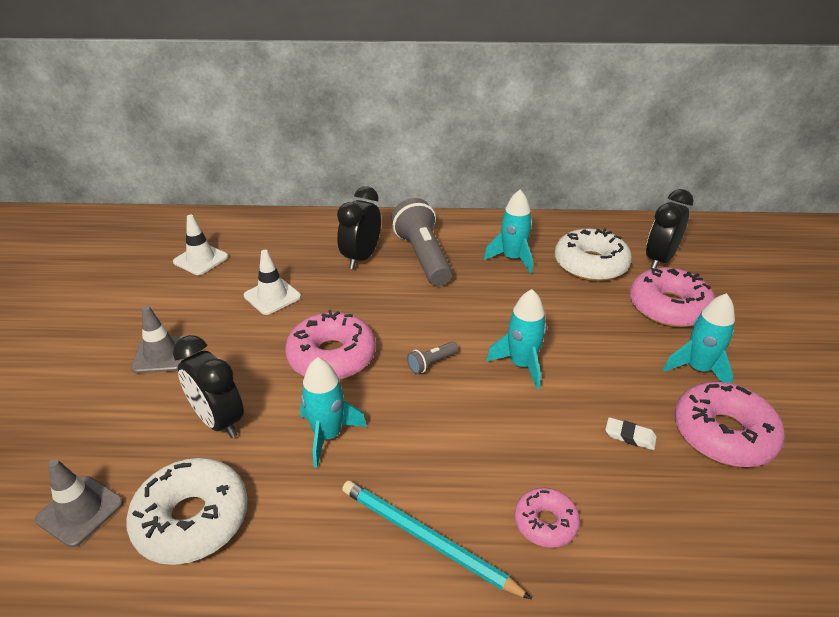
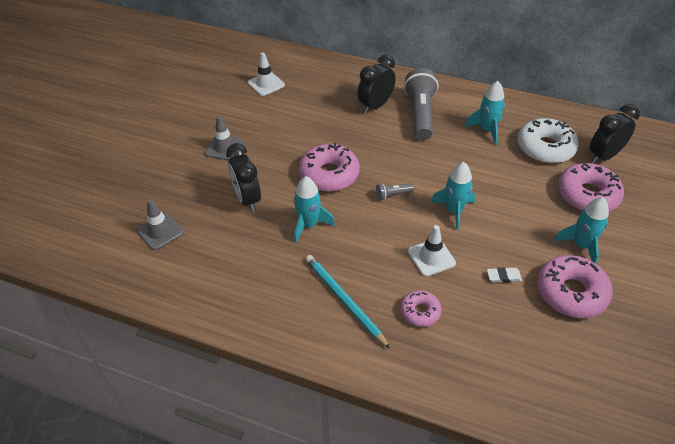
camera: 20 degrees right, 10 degrees up
(192, 519) = (217, 252): white donut -> none
(272, 296) = (305, 122): white traffic cone -> white traffic cone (431, 257)
(630, 436) = (503, 276): white eraser -> white eraser turned 45 degrees counterclockwise

